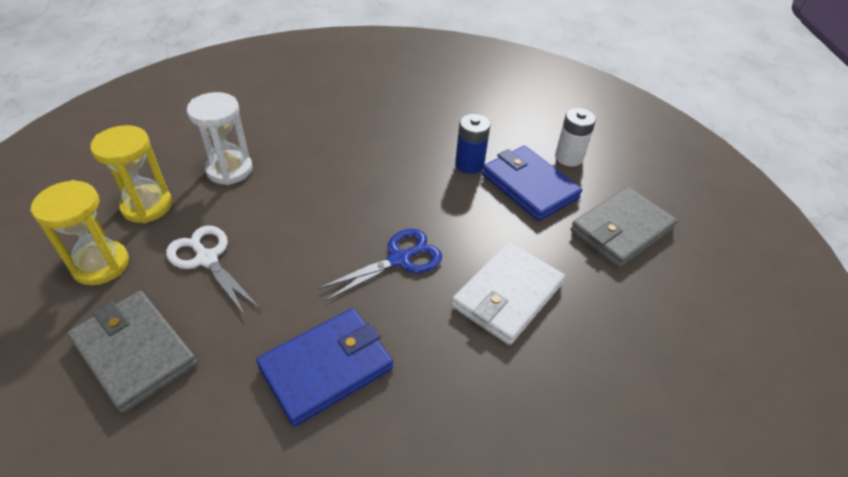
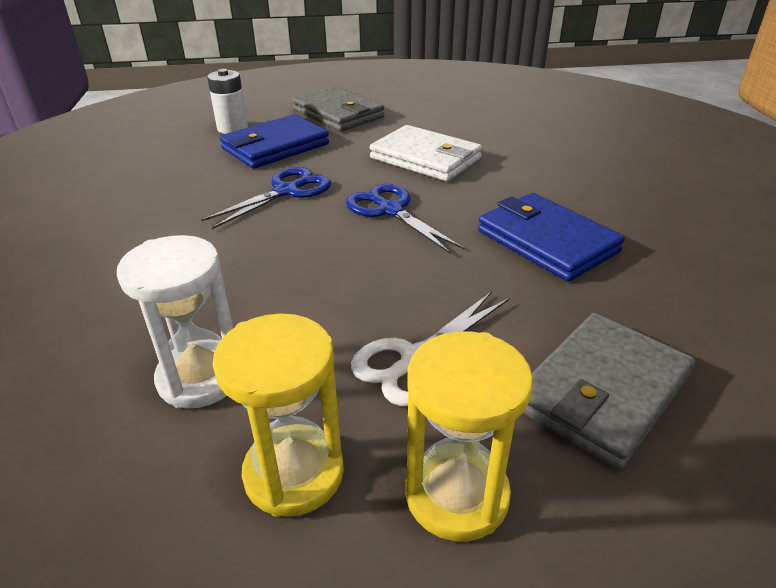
camera: 90 degrees left, 10 degrees down
(440, 196) = (286, 191): none -> blue scissors
(469, 164) = (232, 176): blue battery -> none

